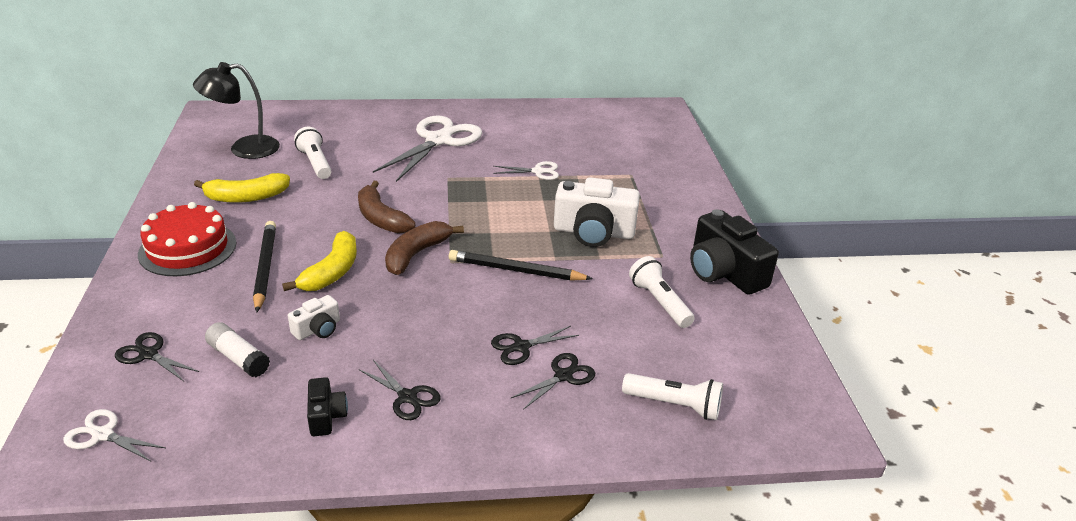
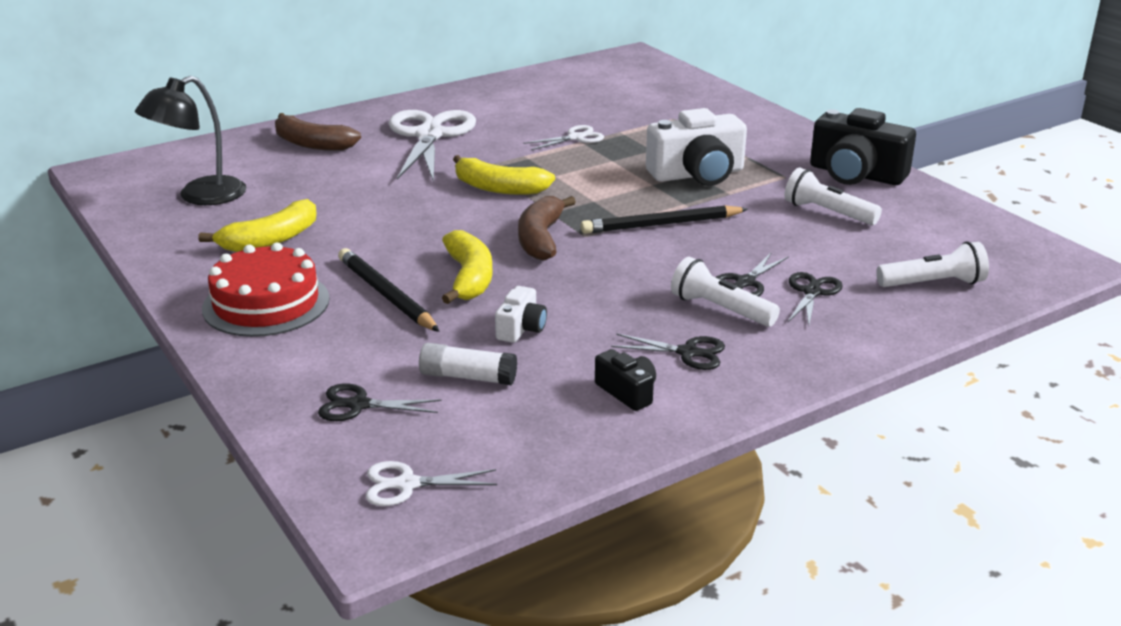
camera: 25 degrees left, 5 degrees down
(315, 163) = (311, 189): white flashlight -> white flashlight (720, 309)
(381, 218) = (459, 219): brown banana -> brown banana (312, 144)
(436, 200) = (499, 188): none -> yellow banana

